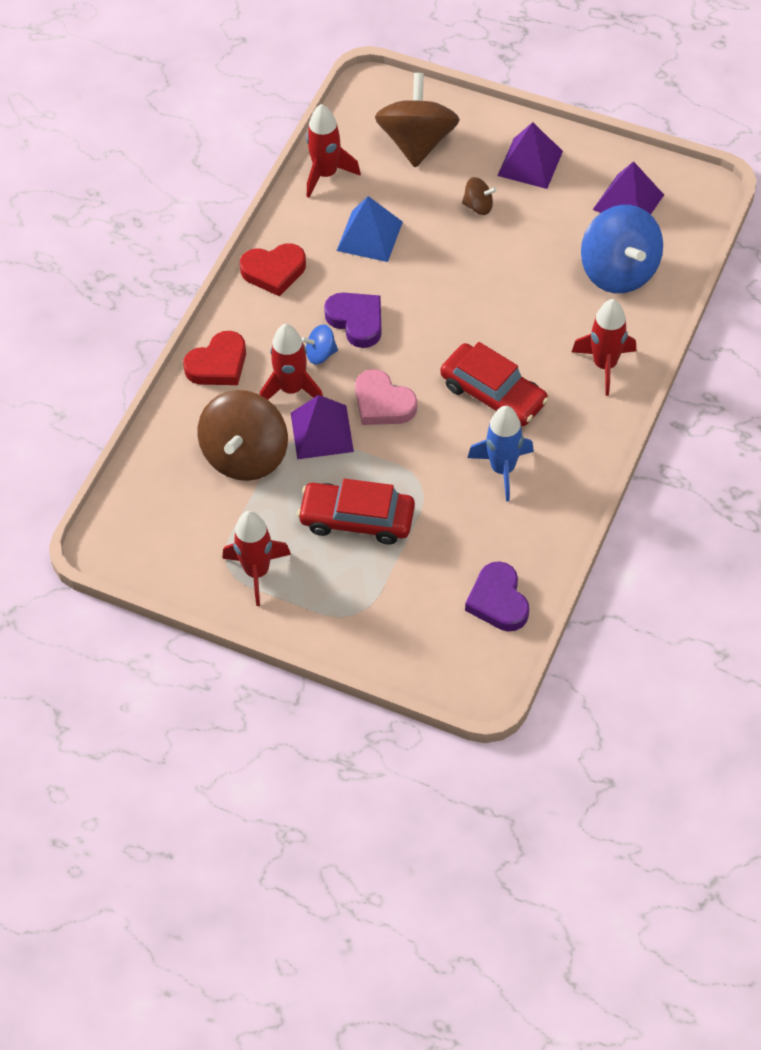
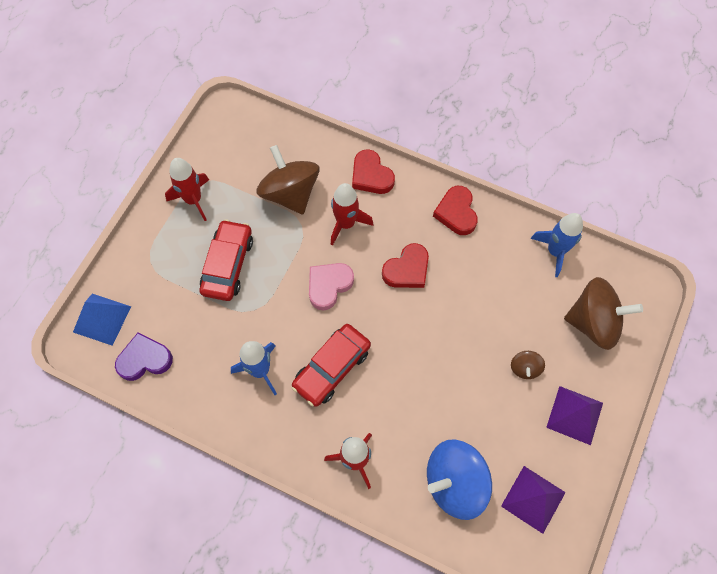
camera: 90 degrees right, 10 degrees up
(245, 455) = (290, 193): brown spinning top -> brown spinning top turned 45 degrees clockwise
(320, 354) = (377, 243): blue spinning top -> none
(321, 432) = (306, 243): purple pyramid -> none
(326, 174) = (555, 251): red rocket -> blue rocket
(356, 321) = (407, 270): purple heart -> red heart
(369, 236) = (491, 282): blue pyramid -> blue pyramid (102, 319)

